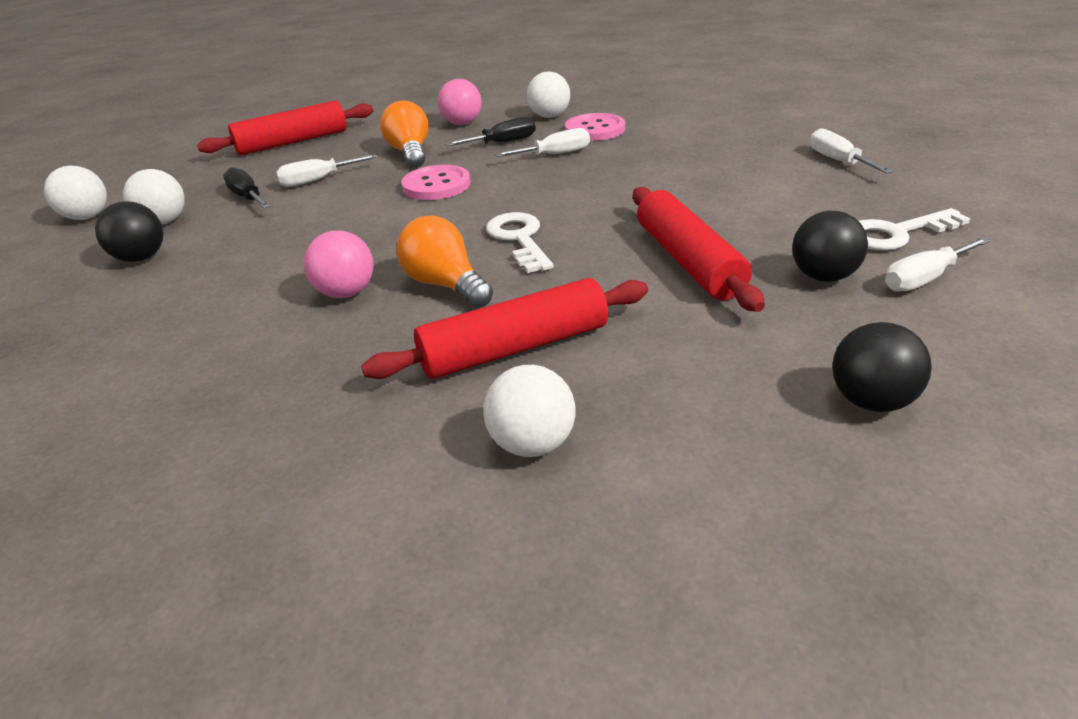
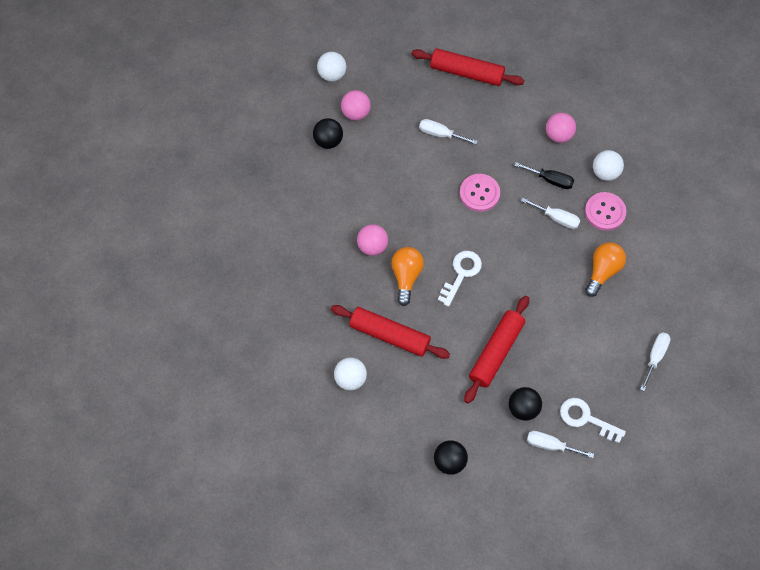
camera: 45 degrees right, 30 degrees up
(164, 222) = (356, 113): white ball -> pink ball
(247, 197) = (401, 122): black screwdriver -> none
(410, 153) = (502, 145): orange light bulb -> orange light bulb (603, 271)

